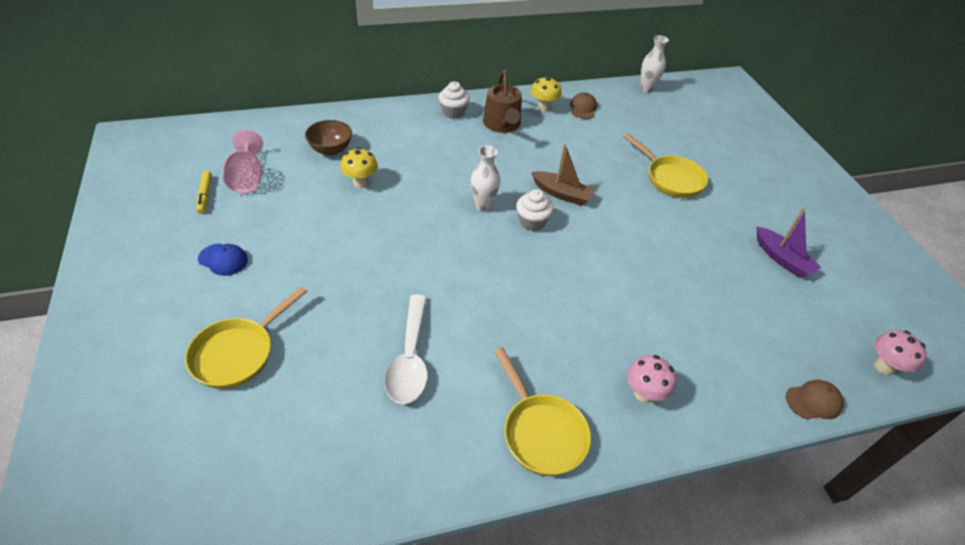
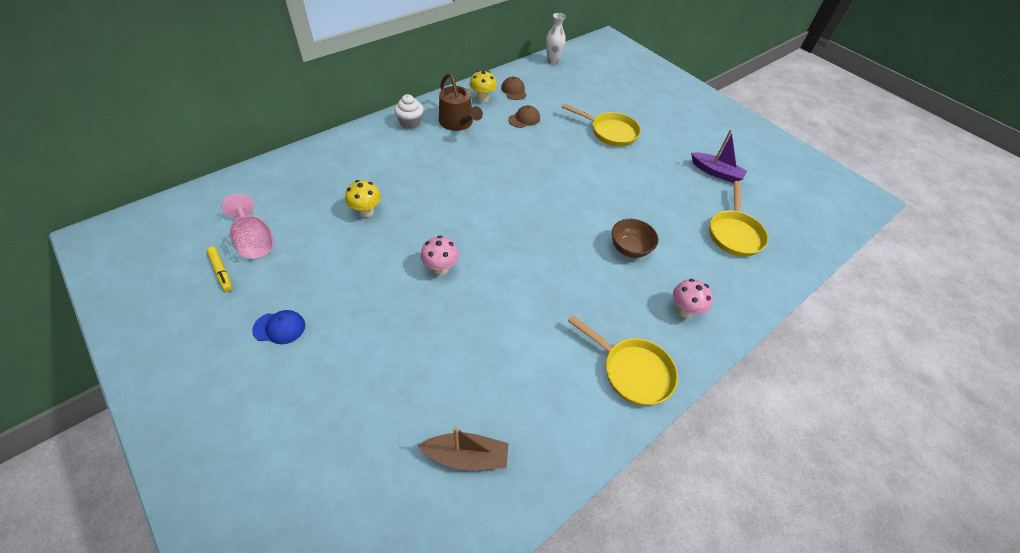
camera: 25 degrees left, 5 degrees up
(238, 353) = (349, 409): yellow pan -> yellow pan (734, 233)
(331, 150) = (320, 189): brown bowl -> brown bowl (629, 249)
(410, 359) = (500, 353): white spoon -> none
(483, 206) = (483, 199): white vase -> none
(532, 222) = (529, 201): white cupcake -> none
(562, 194) = (538, 169): brown boat -> brown boat (466, 455)
(813, 401) = (789, 271): brown cap -> brown cap (524, 119)
(884, 367) = (815, 230): pink mushroom -> pink mushroom (440, 268)

